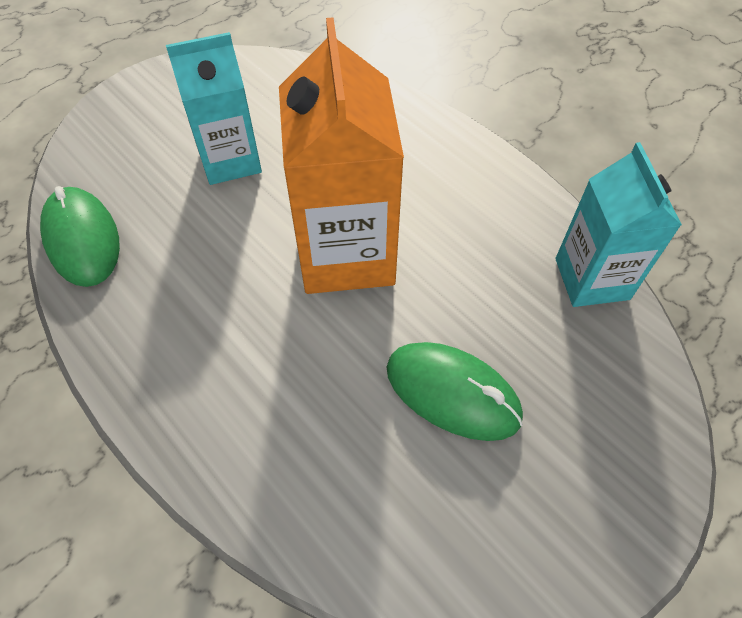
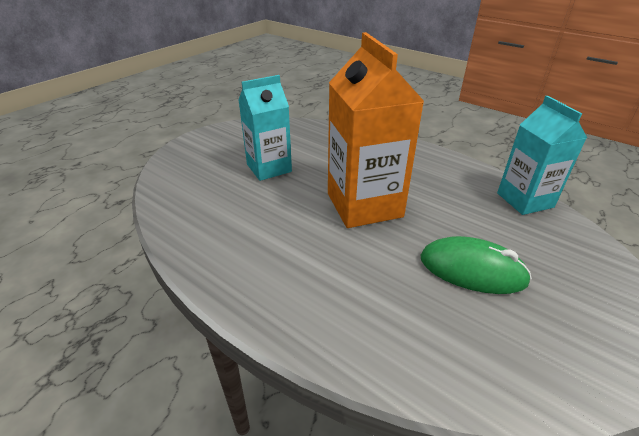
camera: 10 degrees left, 20 degrees down
(82, 239) = (178, 217): green mouse -> none

